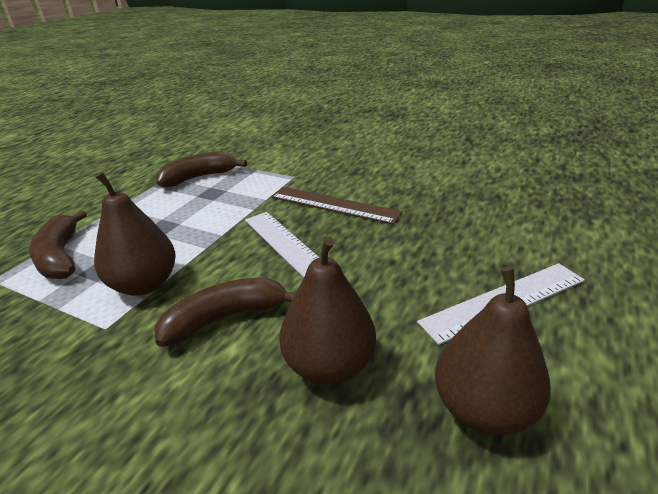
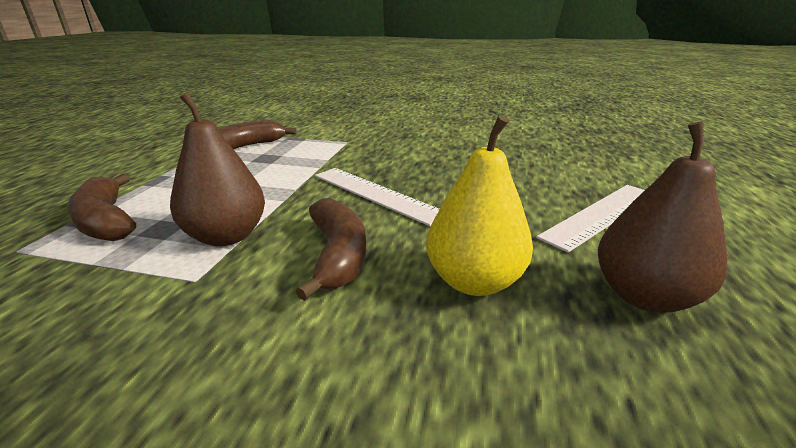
camera: 15 degrees left, 5 degrees down
(225, 318) = (338, 255): brown banana -> brown banana turned 120 degrees clockwise
(329, 365) = (474, 281): brown pear -> yellow pear
(334, 205) = (399, 159): brown ruler -> none

